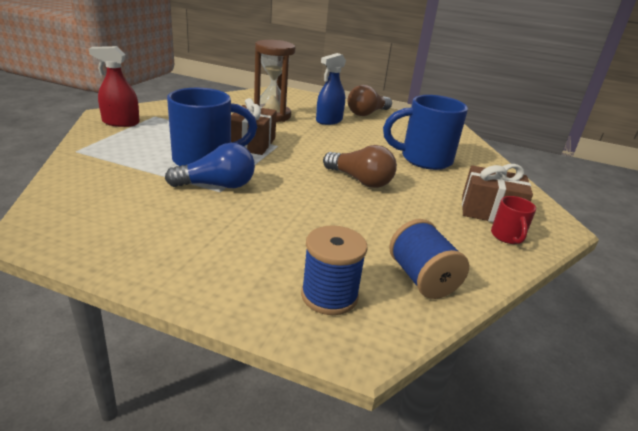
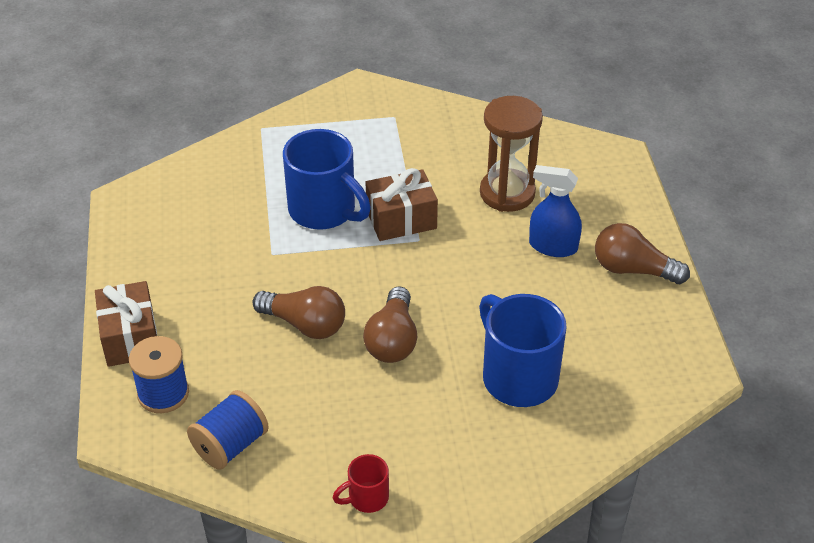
camera: 65 degrees right, 15 degrees up
(120, 122) = (349, 109): red spray bottle -> none
(217, 185) = (280, 246): blue light bulb -> none
(313, 203) = (305, 324): none -> brown light bulb
(489, 211) = (419, 472): brown gift -> brown gift (130, 338)

